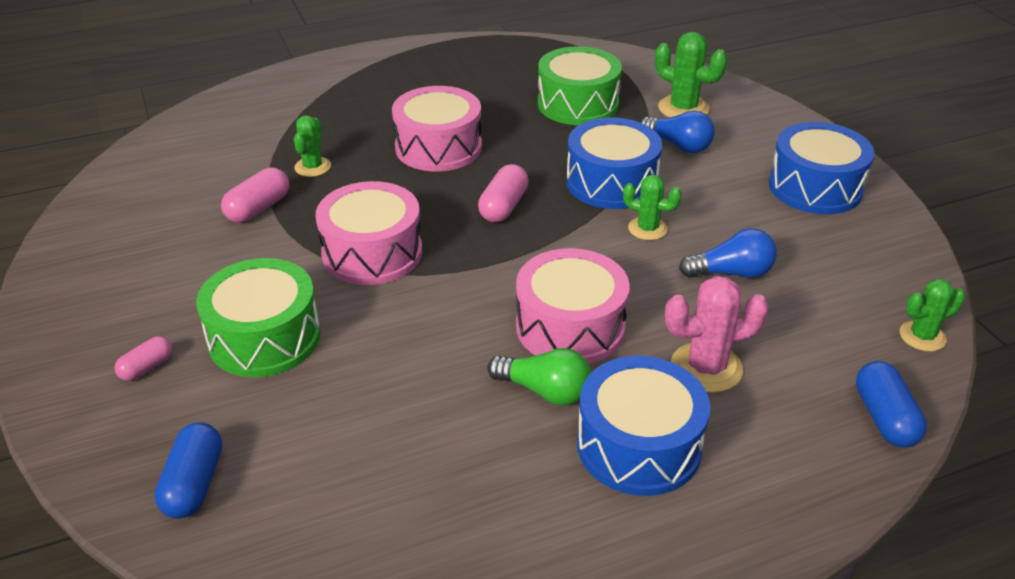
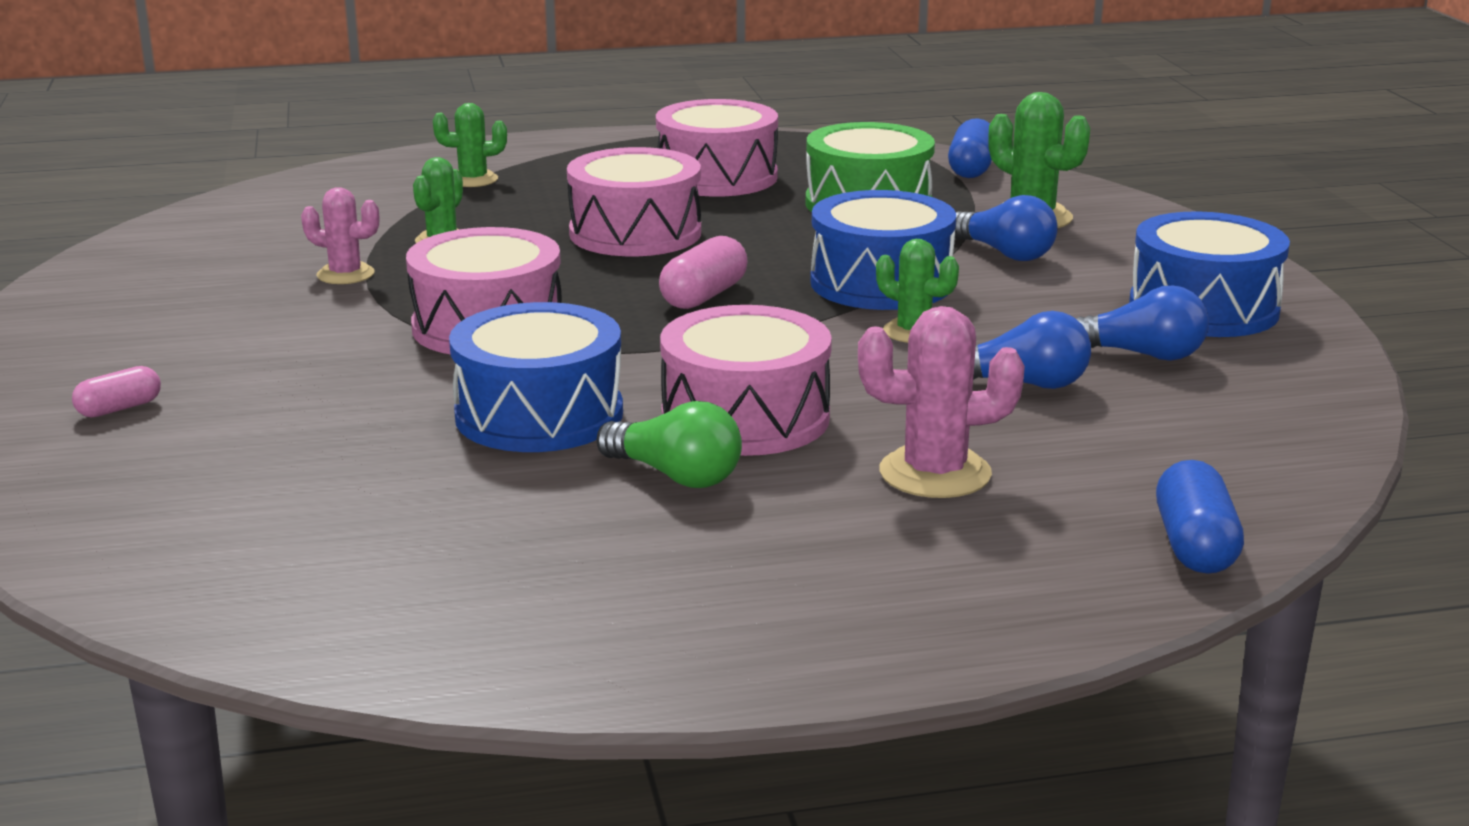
camera: 10 degrees right, 15 degrees down
(194, 484) = (132, 519): blue capsule -> blue capsule (971, 168)
(258, 208) = (345, 274): pink capsule -> pink cactus
(264, 337) = (295, 394): green drum -> none
(473, 85) = (717, 177): none -> pink drum
(638, 445) = (791, 539): blue drum -> blue drum (539, 415)
(793, 236) = (1141, 355): none -> blue light bulb
(922, 336) = (1301, 470): green cactus -> green cactus (473, 180)

